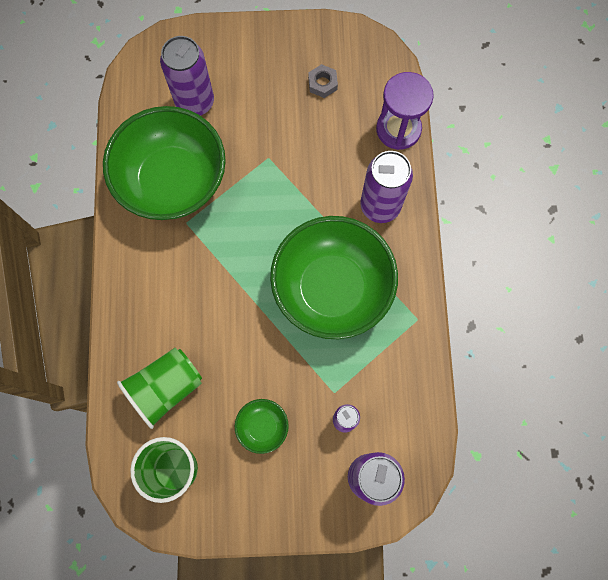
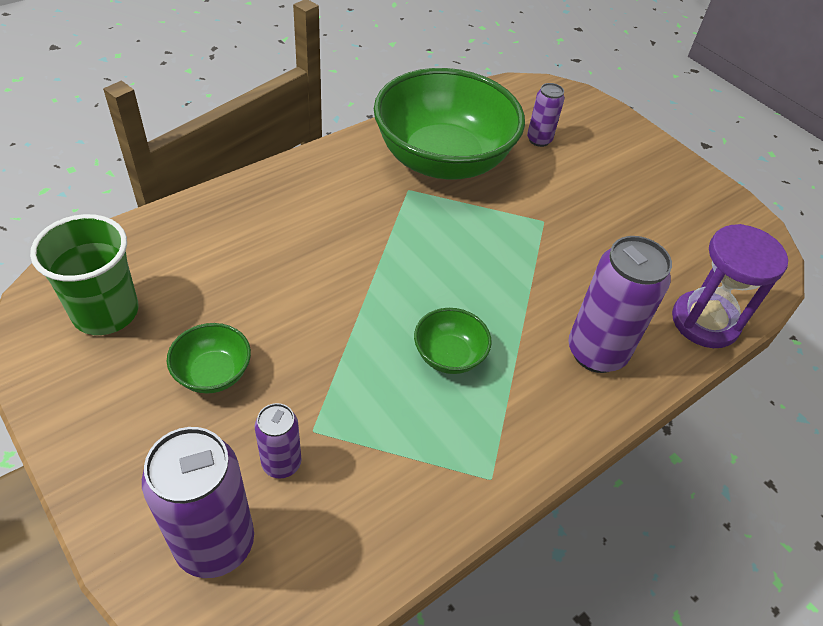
camera: 50 degrees right, 25 degrees down
(166, 388) = (204, 258): green cup -> none
(195, 102) = (539, 140): purple can -> purple can, size x0.54
(322, 83) = (672, 226): grey nut -> none
(332, 288) = (449, 356): green bowl -> green bowl, size x0.42

